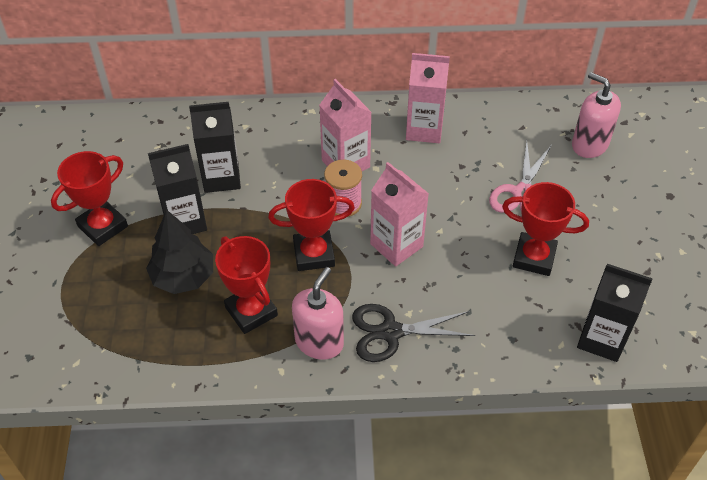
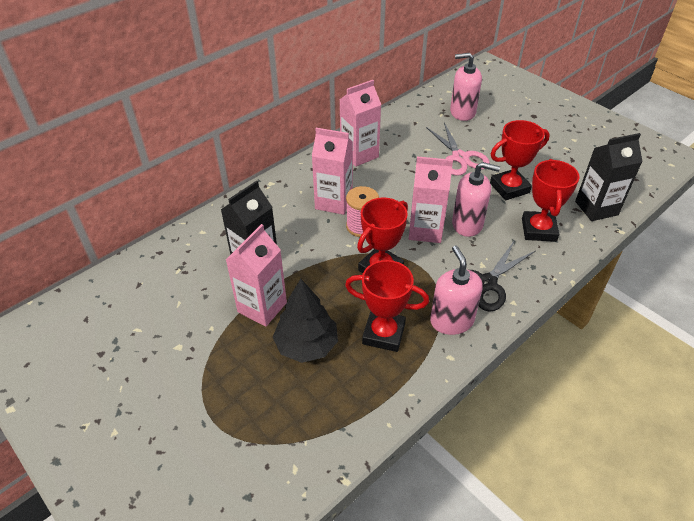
camera: 40 degrees left, 5 degrees down
(103, 226) = (198, 353): red trophy -> red trophy (538, 230)
(185, 221) = (262, 307): black carton -> pink carton
(444, 266) = (467, 224): none -> pink soap dispenser

